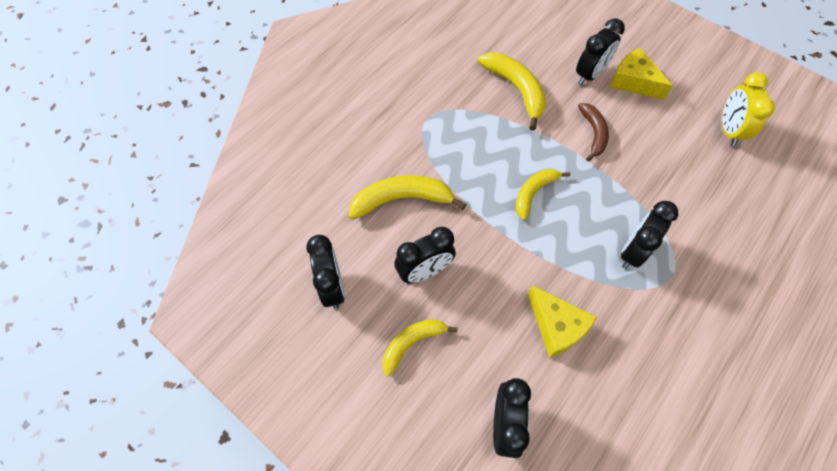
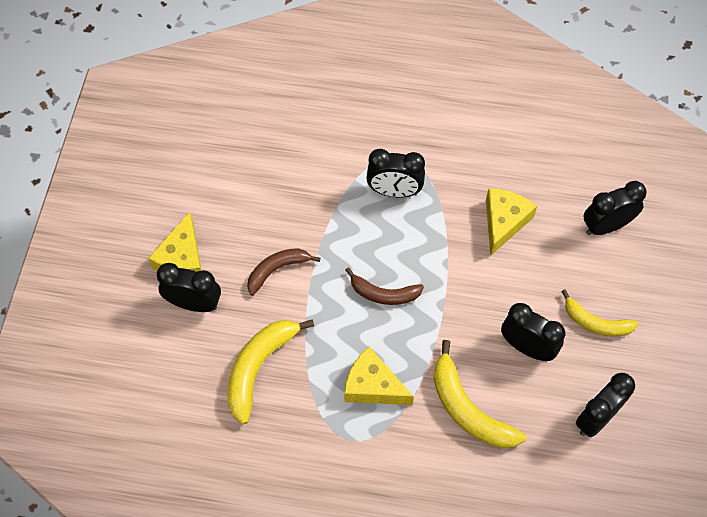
camera: 120 degrees left, 0 degrees up
(460, 148) = (373, 386): none -> yellow cheese
(533, 193) = (383, 294): yellow banana -> brown banana
(728, 130) = (204, 157): yellow clock -> none

